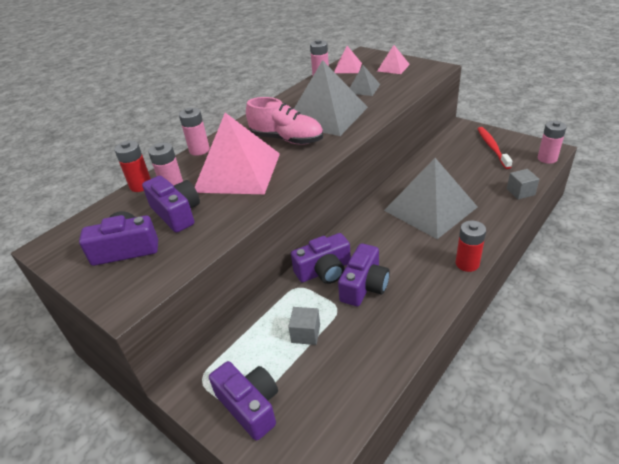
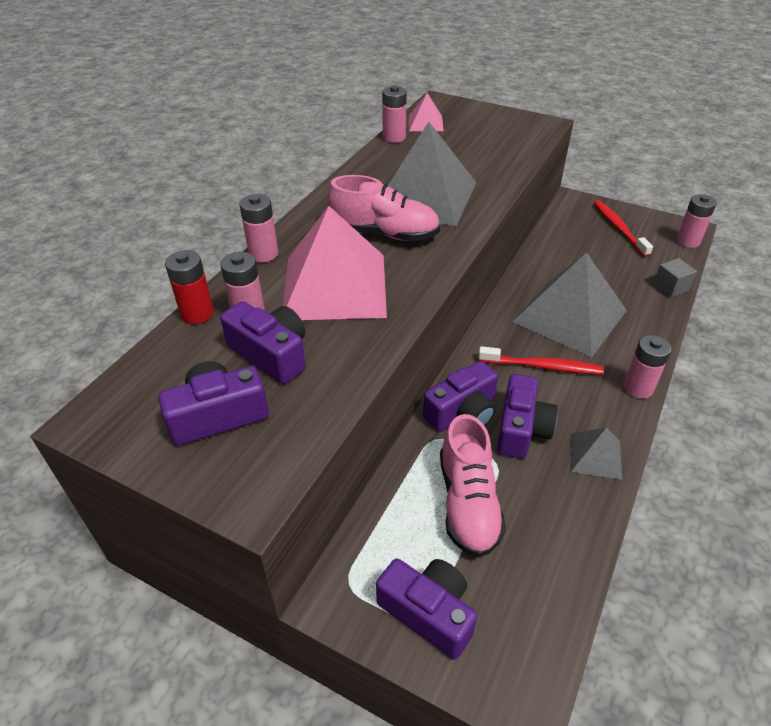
camera: 15 degrees left, 5 degrees up
(306, 333) = (468, 503): grey cube -> pink shoe
(363, 88) = (459, 154): grey pyramid -> grey pyramid (595, 456)
(393, 67) = (487, 123): pink pyramid -> none
(396, 243) = (542, 366): none -> red toothbrush
(467, 264) = (638, 388): red battery -> pink battery

